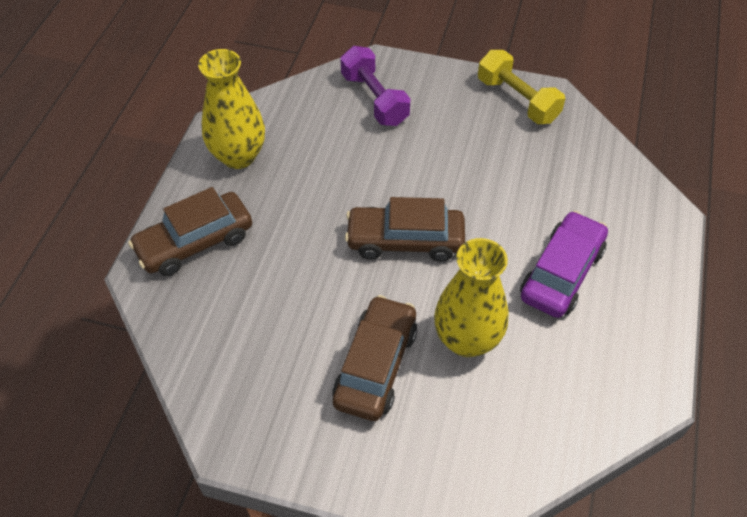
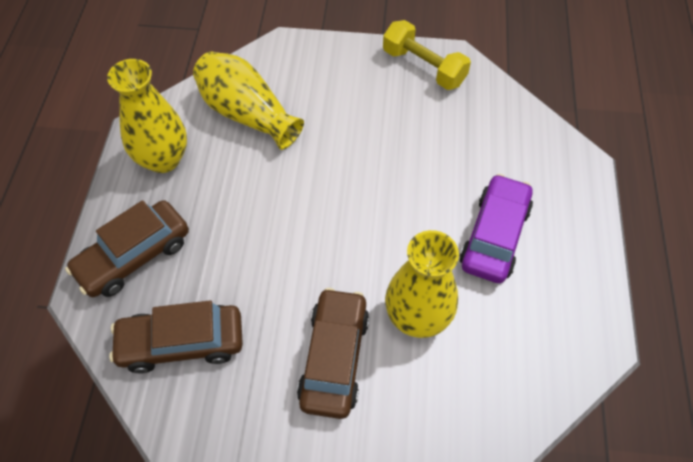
camera: 10 degrees left, 5 degrees up
(328, 123) = (247, 114): none -> yellow vase
(374, 99) = (287, 83): purple dumbbell -> none
(405, 241) = (341, 224): brown car -> brown car (182, 343)

